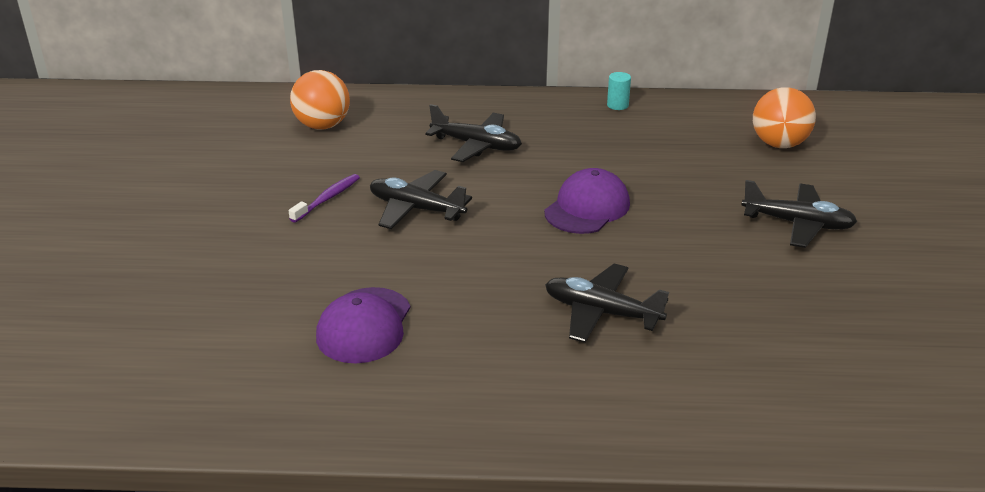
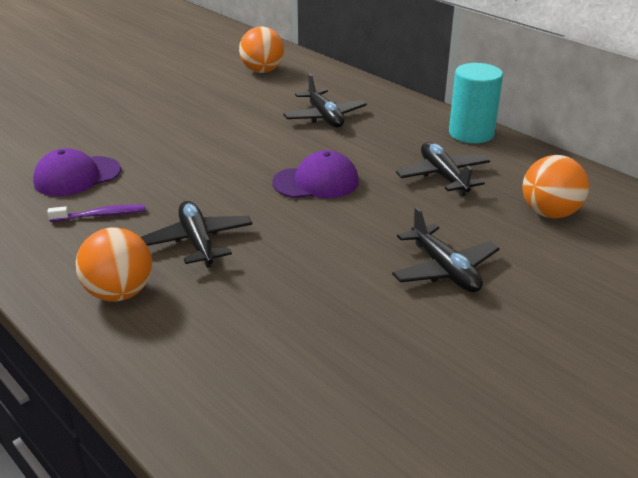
camera: 45 degrees right, 0 degrees up
(327, 199) = (188, 108): purple toothbrush -> purple toothbrush (101, 215)
(416, 209) = (220, 134): black plane -> black plane (443, 176)
(617, 105) = (471, 133): turquoise cylinder -> turquoise cylinder, size x2.23
(631, 393) = (119, 293): none -> orange ball

